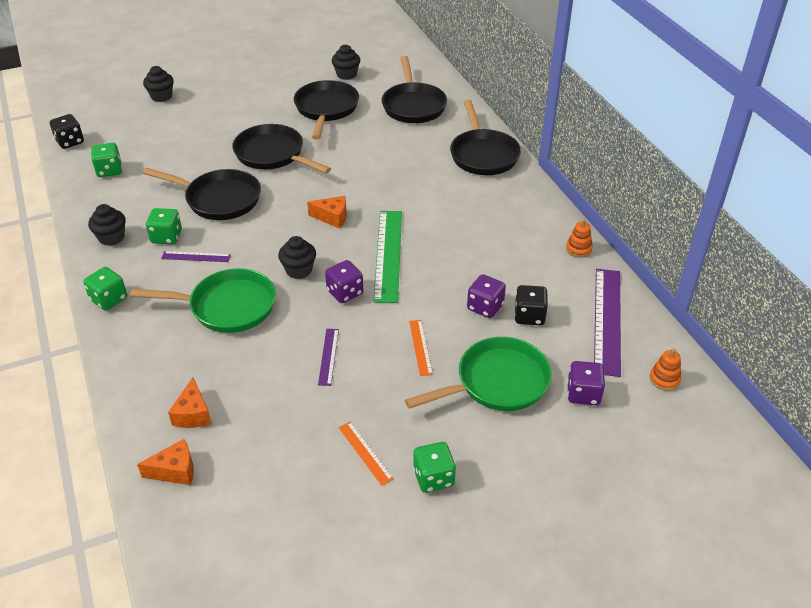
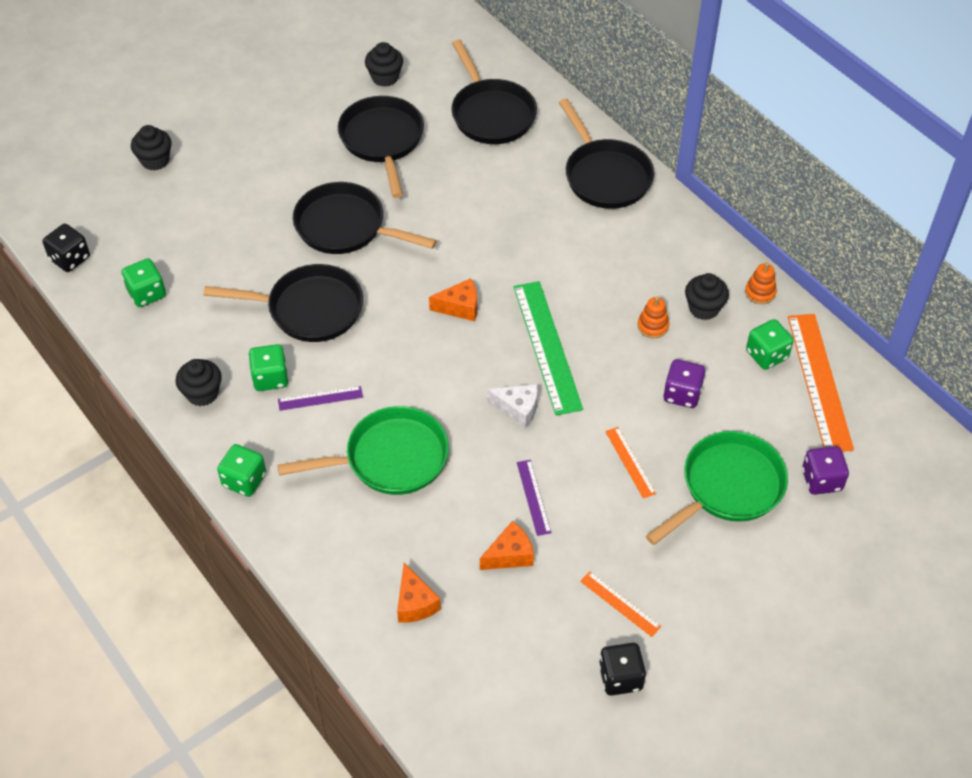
camera: 15 degrees left, 10 degrees up
(175, 471) = (427, 674): orange cheese -> orange cheese (510, 555)
(299, 270) = (451, 390): black cupcake -> black cupcake (704, 308)
(345, 292) = (517, 409): purple dice -> white cheese
(433, 477) = (701, 615): green dice -> green dice (766, 355)
(529, 316) = (734, 395): black dice -> black dice (620, 677)
(607, 320) = (819, 381): purple ruler -> orange ruler
(664, 379) = (899, 443): orange stacking toy -> orange stacking toy (652, 326)

